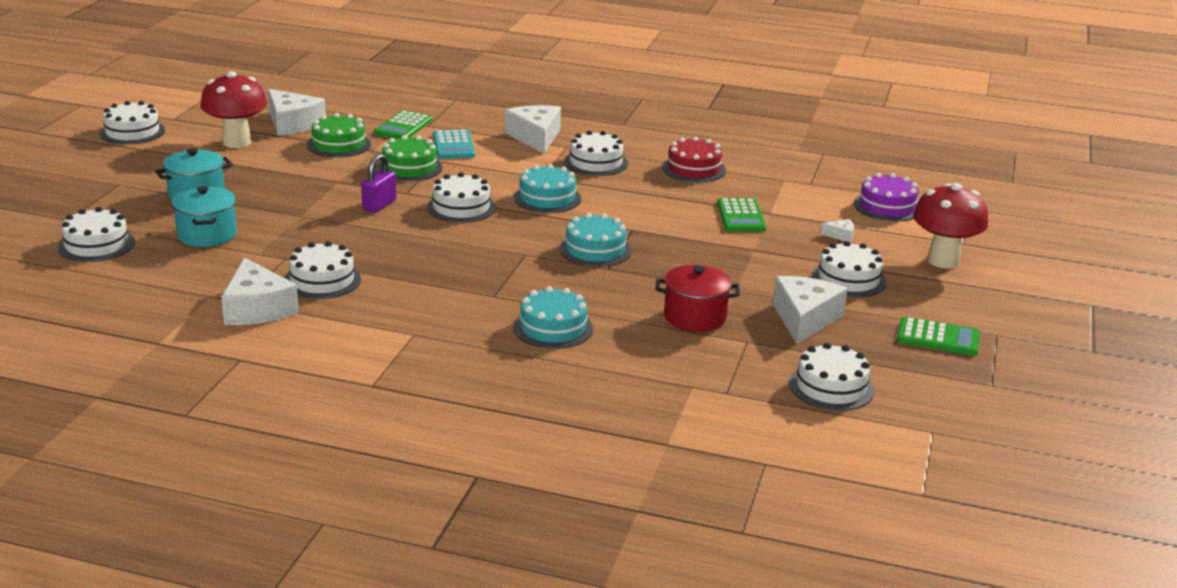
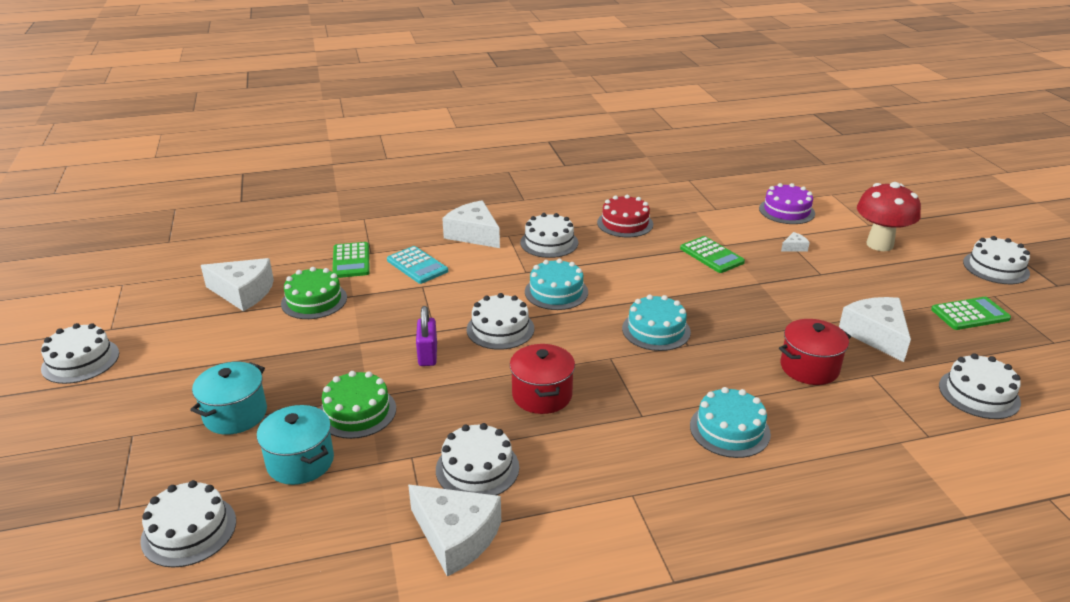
camera: 30 degrees left, 5 degrees up
(237, 142) = (210, 333): red mushroom -> none
(409, 168) = (407, 303): green cake -> green cake (357, 412)
(432, 257) = (542, 395): none -> red pot
(849, 279) = (851, 285): white cake -> white cake (996, 268)

